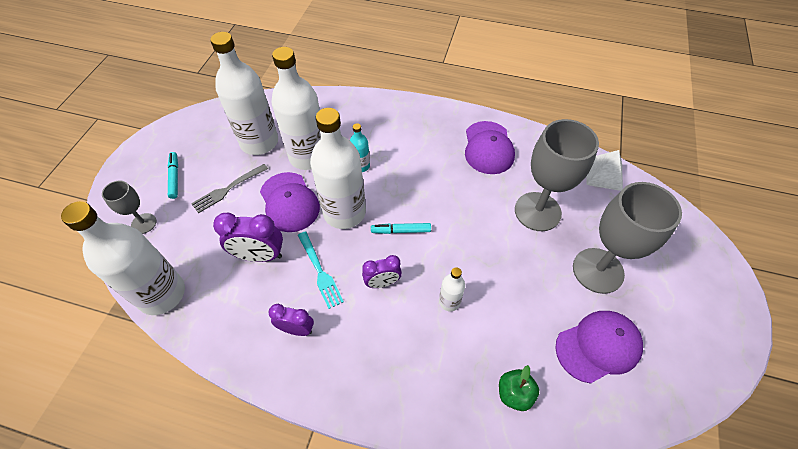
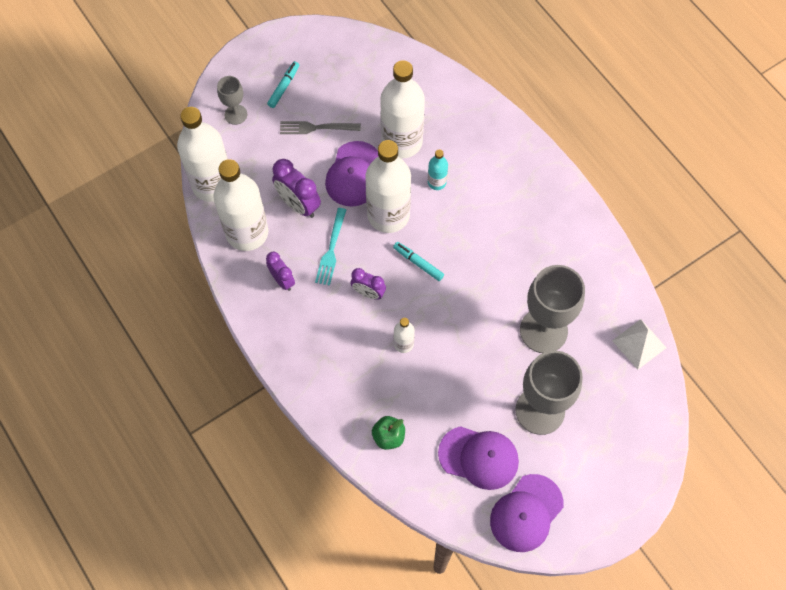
camera: 40 degrees right, 10 degrees up
(259, 142) = (373, 98): white bottle -> white bottle (247, 233)
(488, 148) = (562, 244): purple cap -> purple cap (526, 513)

